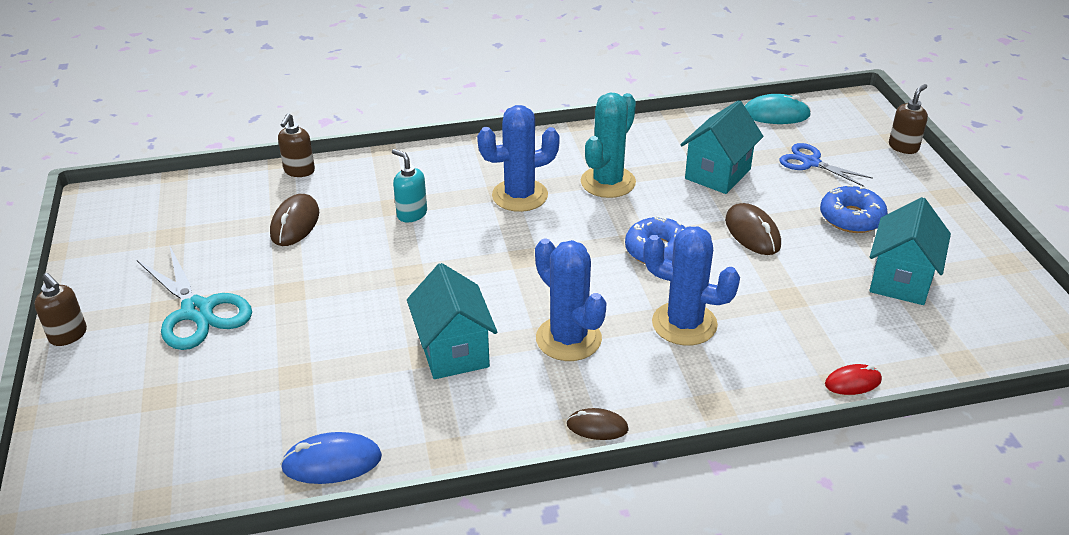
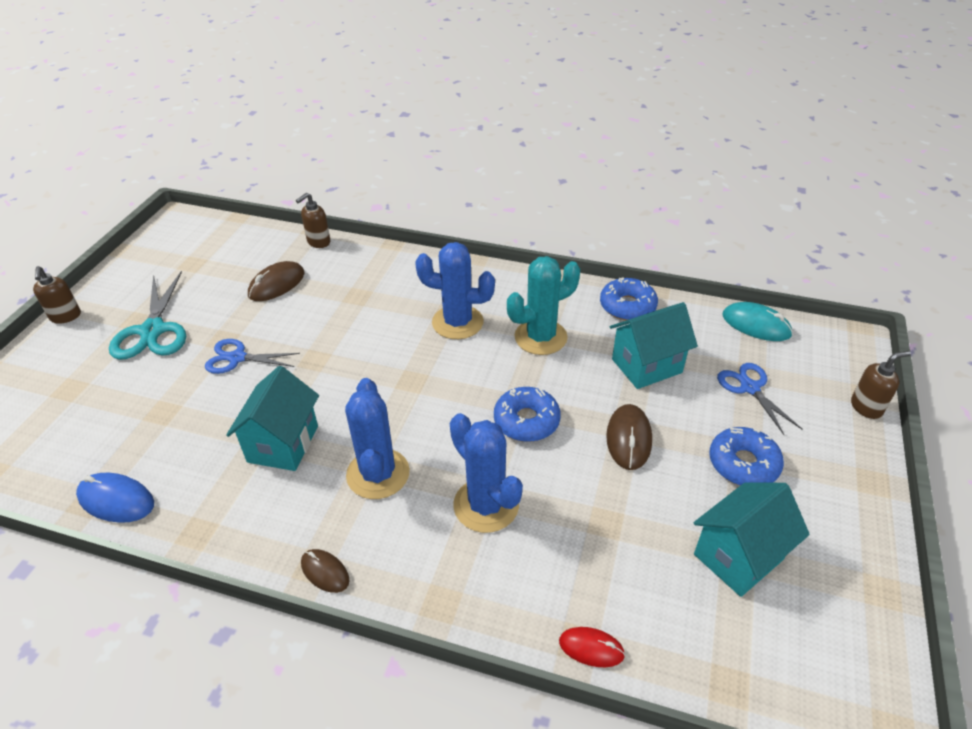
camera: 30 degrees right, 5 degrees up
(325, 301) = (237, 358): none -> blue scissors
(411, 214) = (362, 308): turquoise soap dispenser -> none
(660, 133) = (627, 306): none -> blue donut

